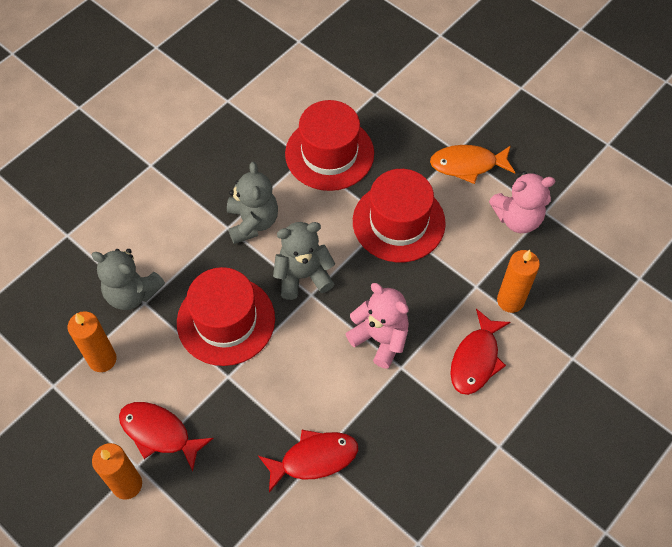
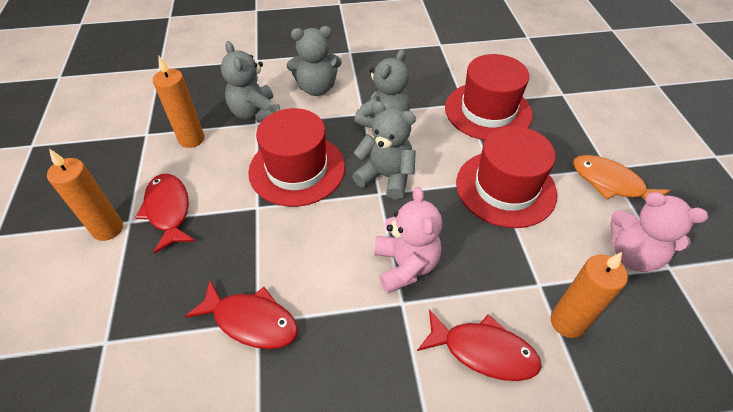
camera: 40 degrees right, 10 degrees down
(160, 228) = (316, 88): none -> grey teddy bear
(476, 359) = (483, 351): red fish -> red fish turned 135 degrees counterclockwise

